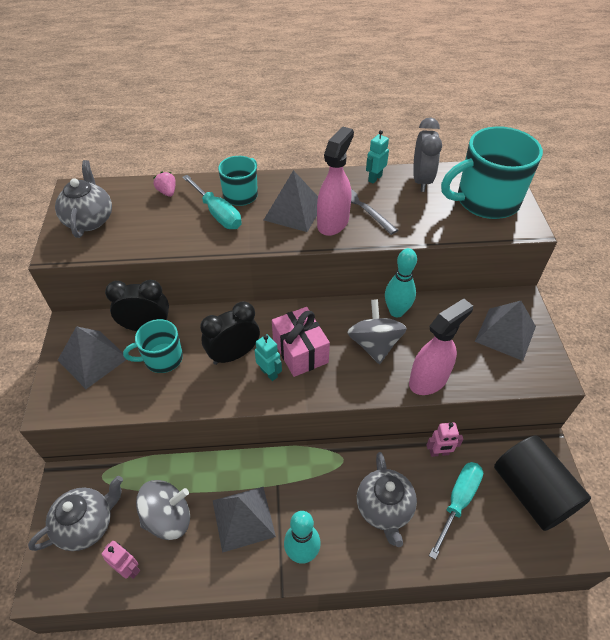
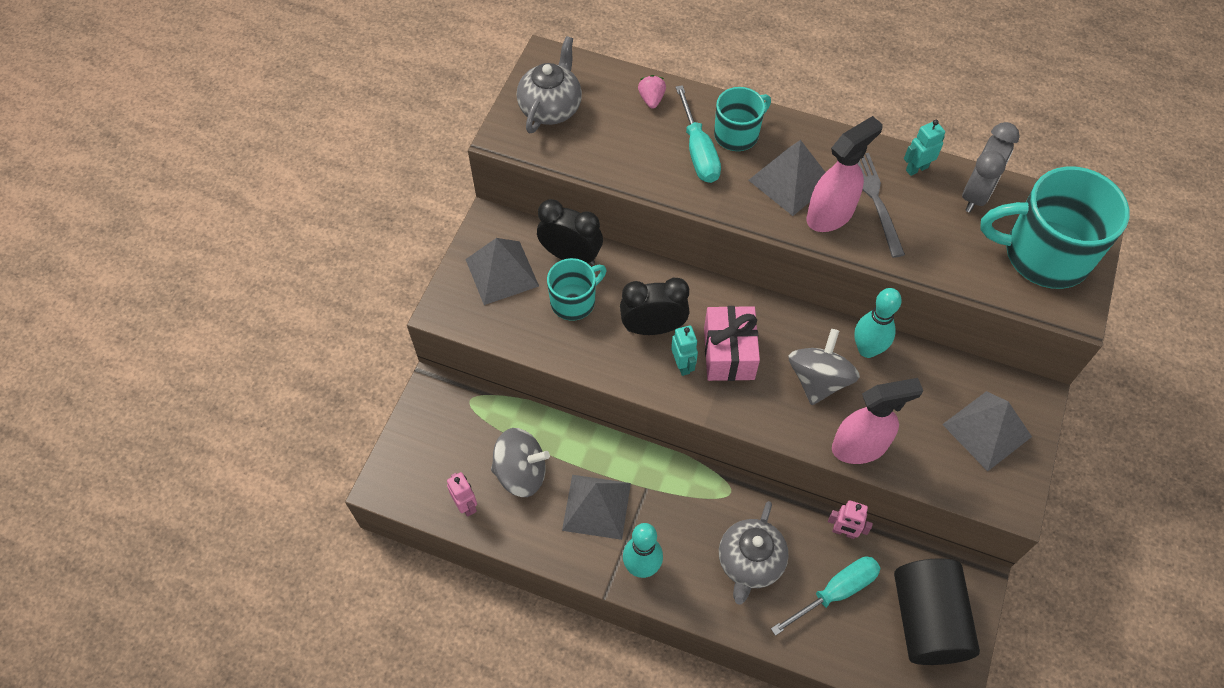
camera: 25 degrees right, 10 degrees up
(87, 524) = (440, 444): grey teapot -> none
(162, 358) = (574, 301): turquoise mug -> turquoise mug turned 135 degrees clockwise

